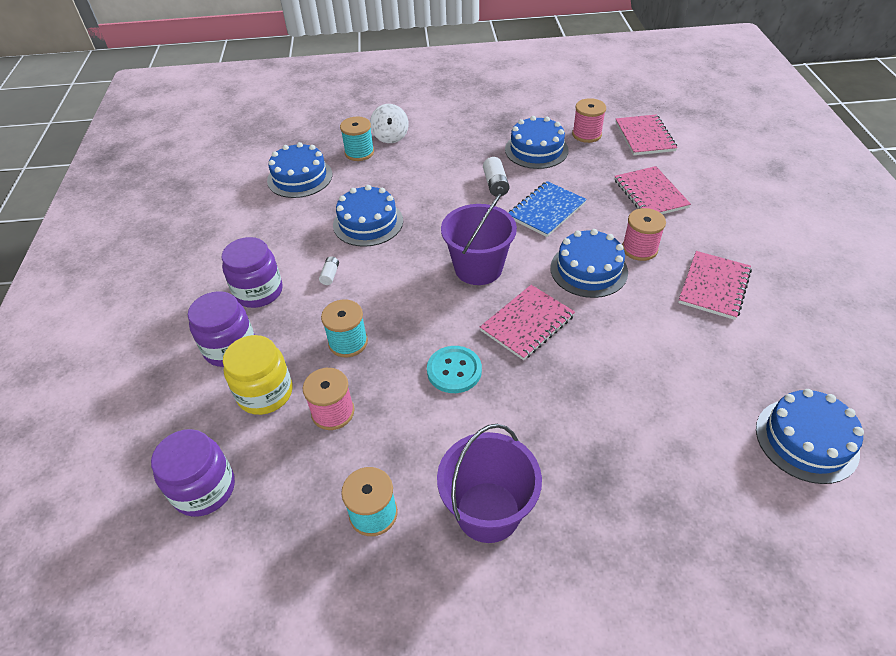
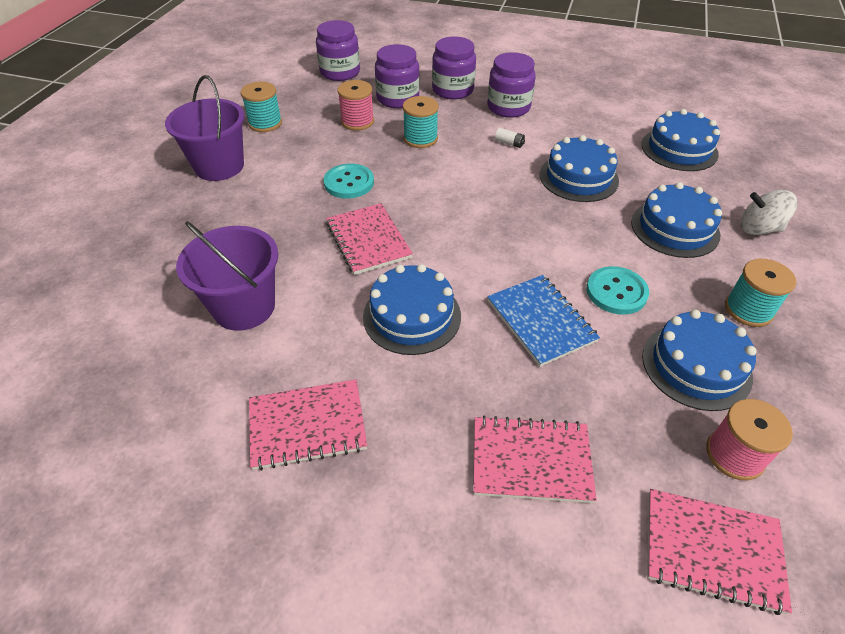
camera: 110 degrees right, 0 degrees up
(265, 393) = (398, 99): yellow jar -> purple jar
(359, 152) = (723, 197): turquoise spool -> turquoise spool (748, 310)
(478, 268) = (466, 232): purple bucket -> purple bucket (244, 307)
(495, 184) = (616, 292): white battery -> turquoise button
(639, 249) = (419, 382): pink spool -> none
(714, 286) = (307, 425): pink notebook -> pink notebook turned 60 degrees counterclockwise
(806, 440) = (77, 377): blue cake -> blue cake (675, 228)

